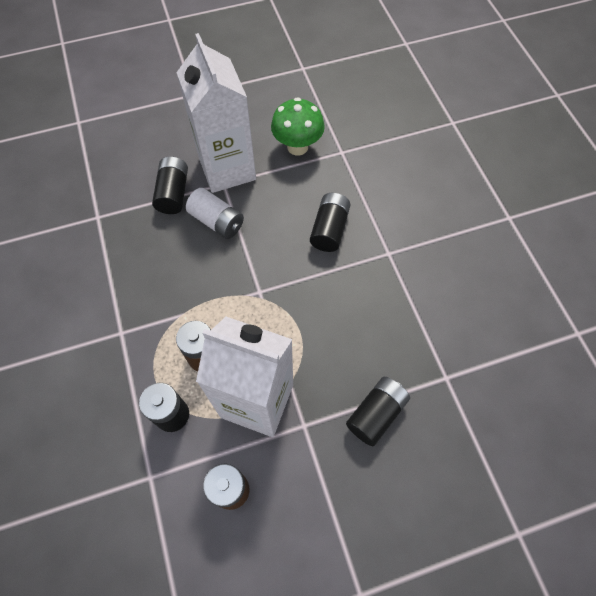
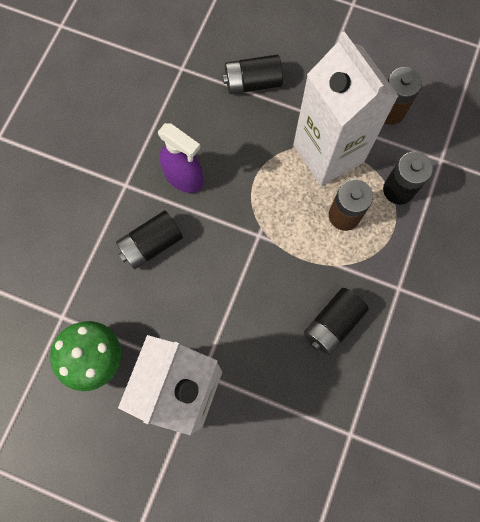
camera: 140 degrees left, 10 degrees up
(173, 193) = (258, 402): black battery -> black battery (332, 324)
(217, 221) = (241, 334): white battery -> none
(353, 290) = (184, 178): none -> purple spray bottle

